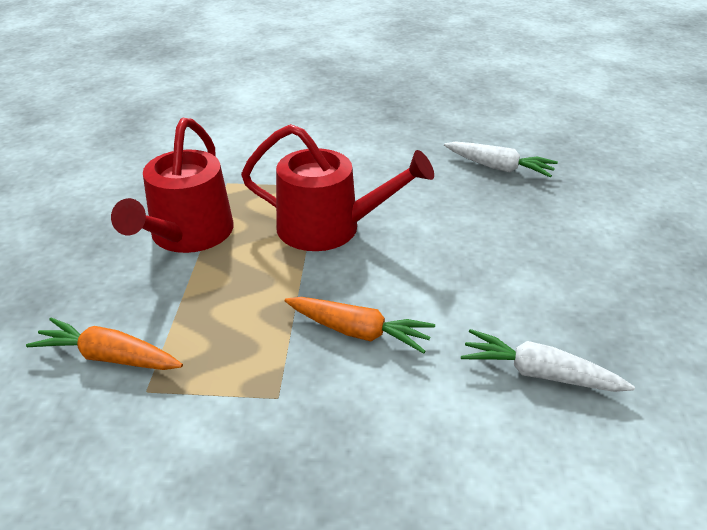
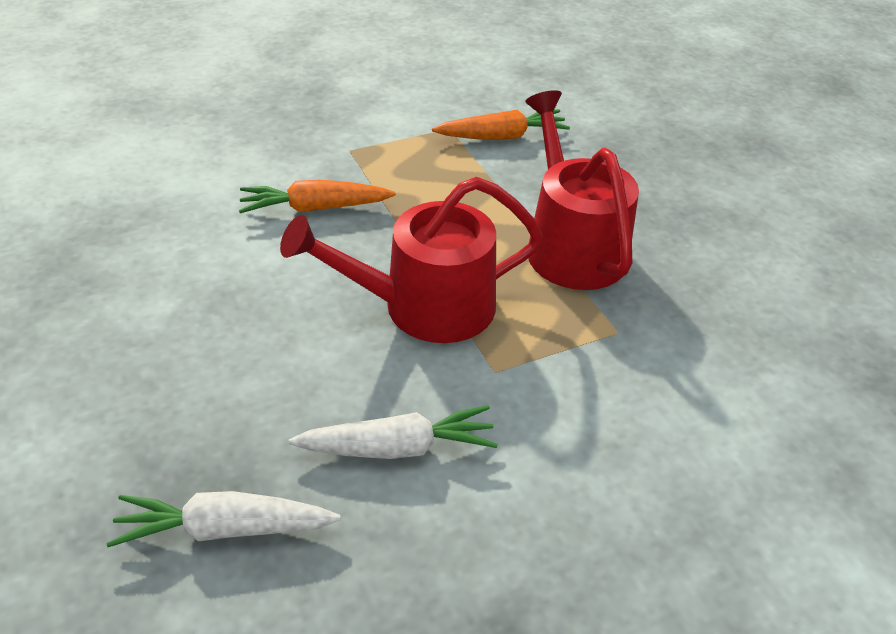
camera: 150 degrees right, 5 degrees up
(538, 373) = (132, 222): white carrot -> white carrot (399, 447)

